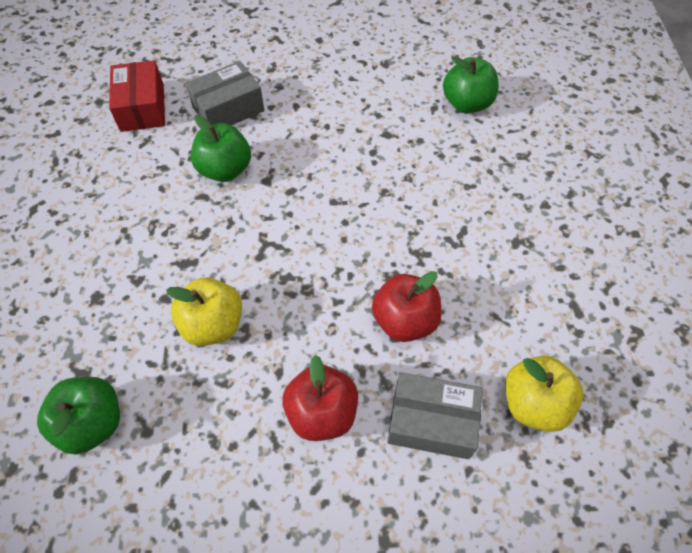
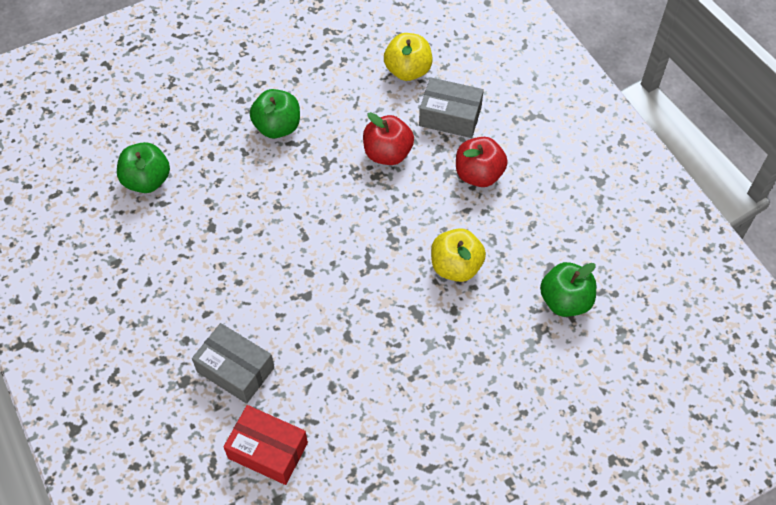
camera: 115 degrees left, 0 degrees up
(142, 107) = (268, 450): red box -> red box turned 60 degrees clockwise
(225, 170) = (310, 333): green apple -> green apple (277, 127)
(431, 422) = (450, 116): grey box -> grey box turned 60 degrees counterclockwise

